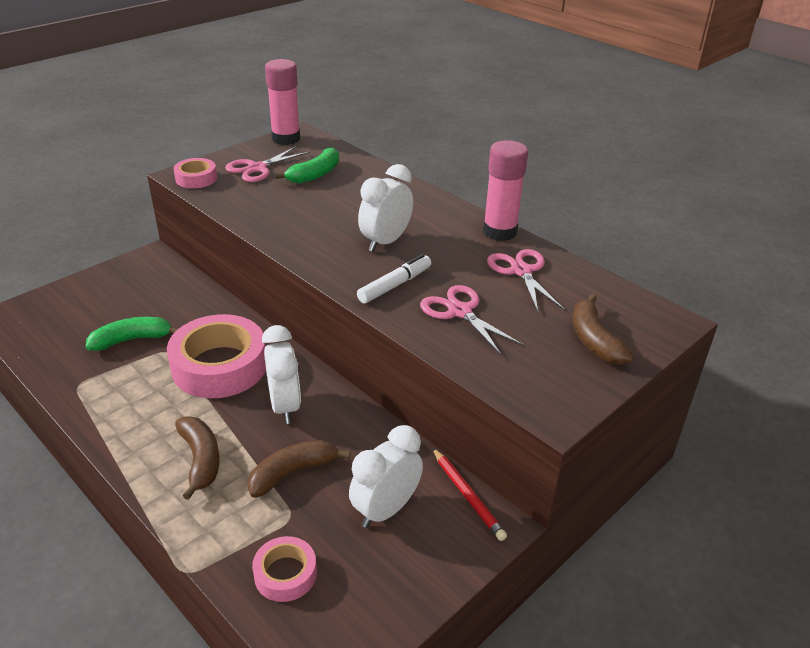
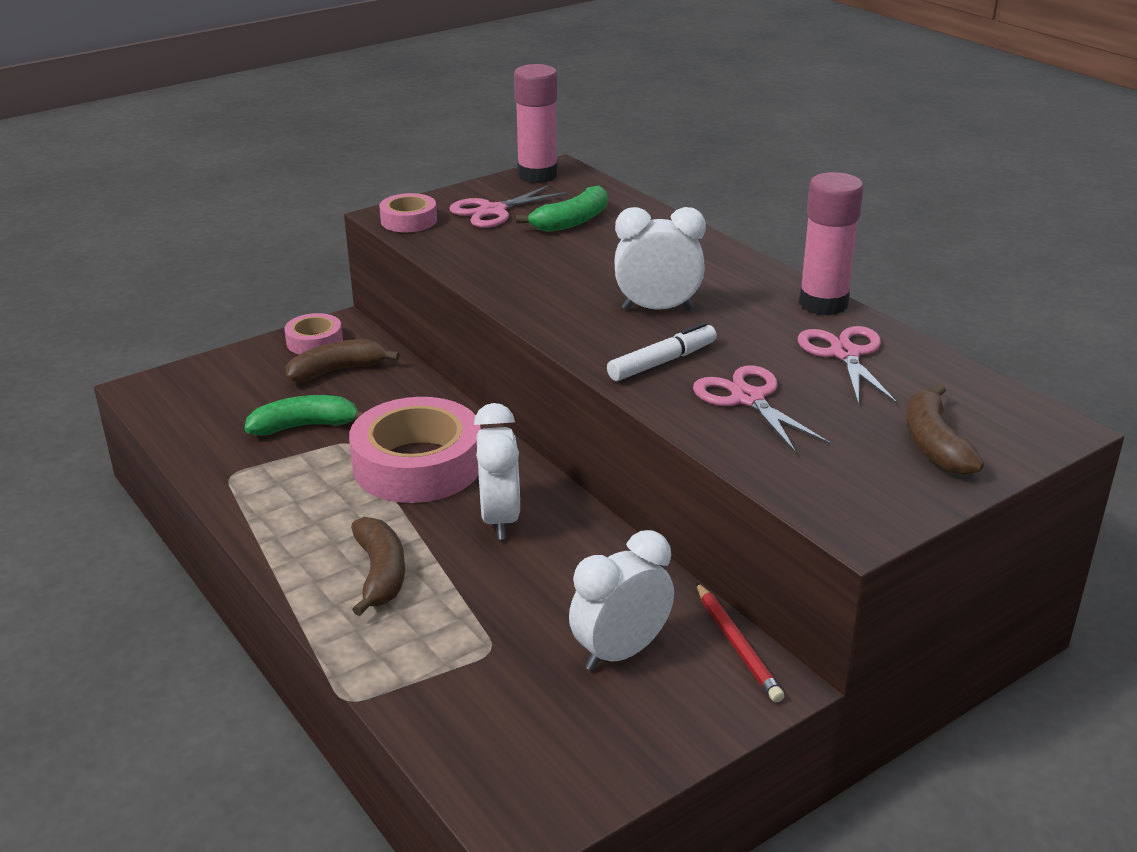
camera: 10 degrees right, 5 degrees down
(285, 574) = (476, 714): pink tape -> pink tape (314, 341)
(292, 473) = (500, 598): brown banana -> brown banana (337, 371)
(385, 242) = (657, 309): white clock -> white clock turned 45 degrees clockwise

